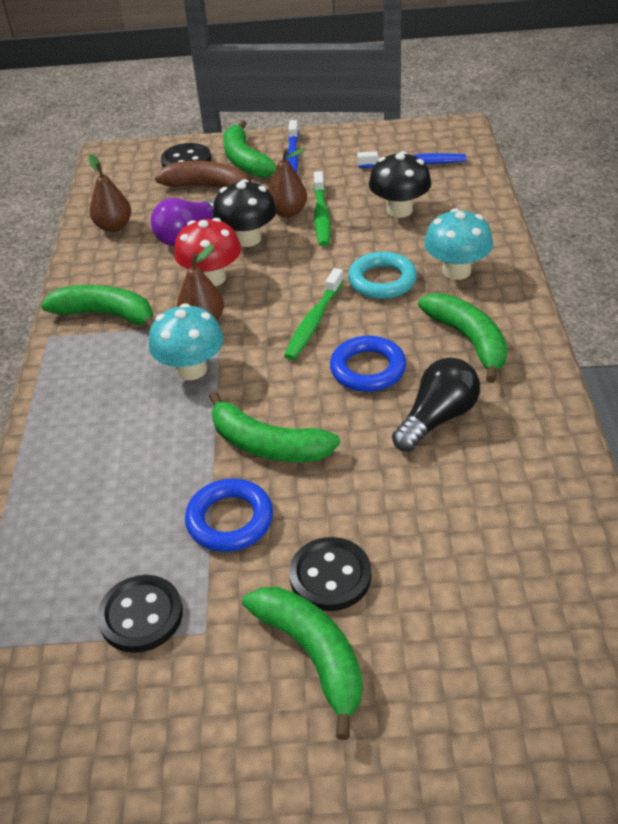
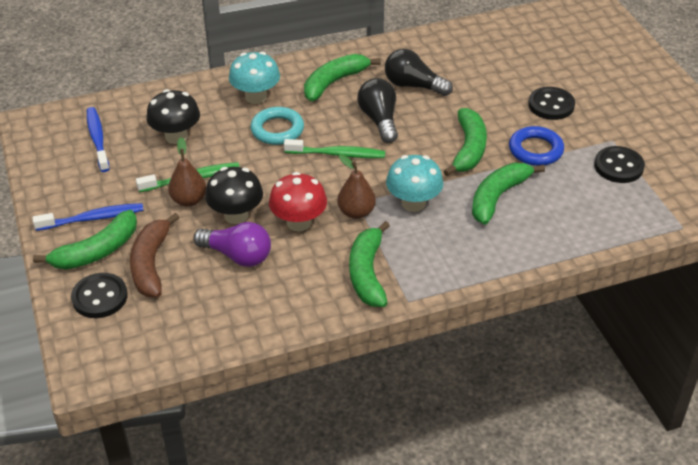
camera: 110 degrees left, 0 degrees up
(114, 226) = (233, 315): brown pear -> none
(313, 655) = (600, 102): green banana -> green banana (498, 197)
(368, 369) = (379, 120): blue ring -> black light bulb

